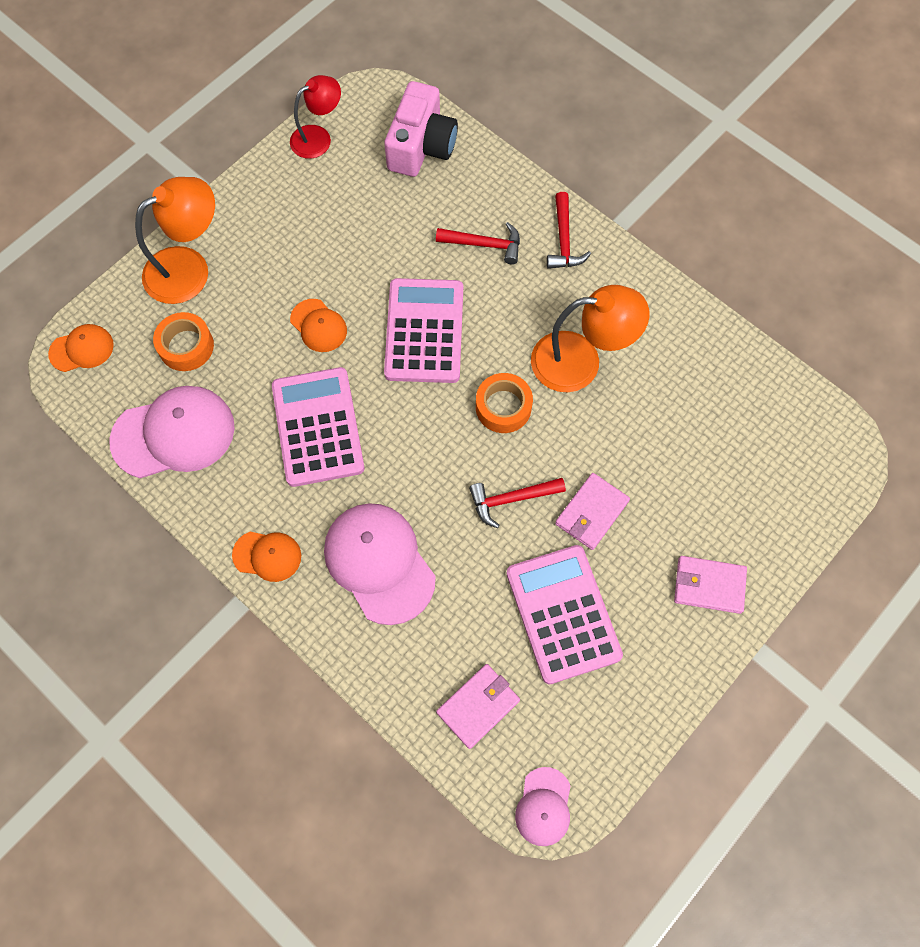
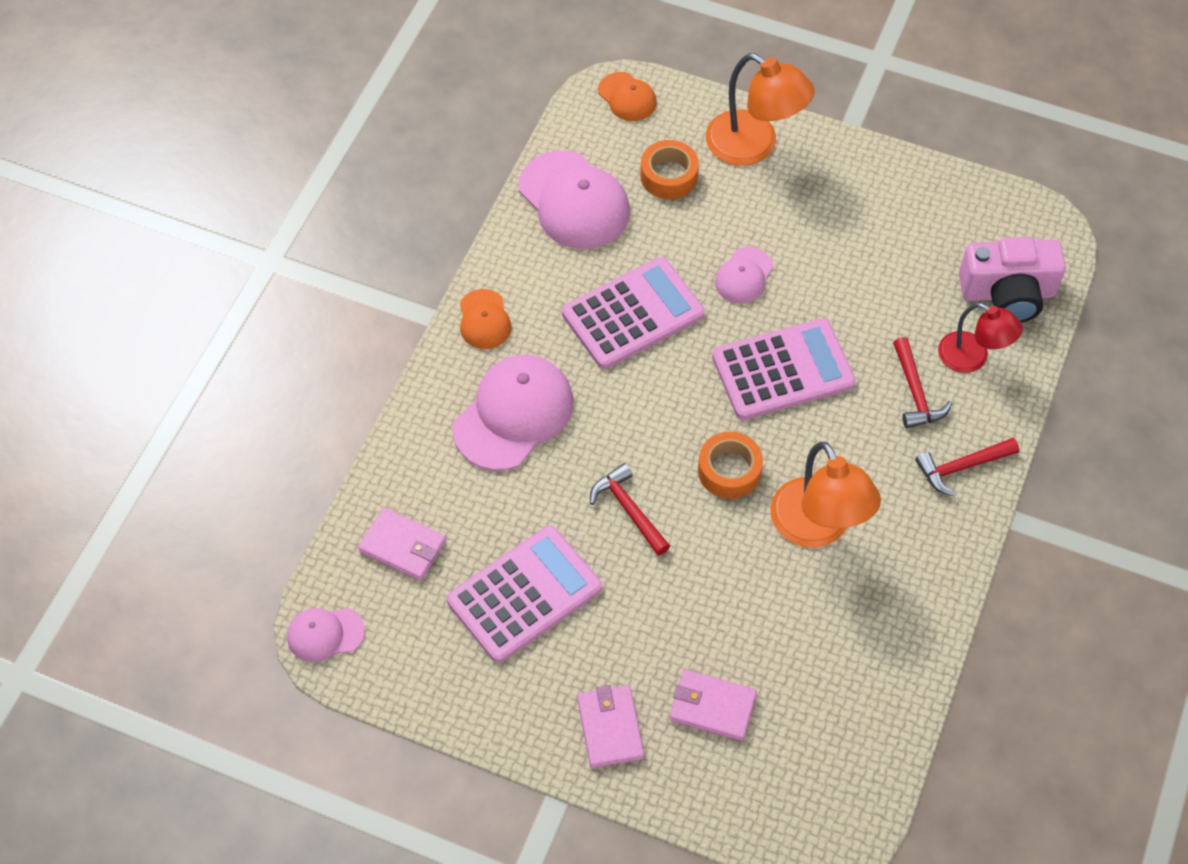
camera: 70 degrees right, 10 degrees down
(318, 137) = (965, 197): red lamp -> red lamp (972, 358)
(318, 326) = (744, 276): orange cap -> pink cap
(591, 513) = (645, 590): pink wallet -> pink wallet (712, 707)

